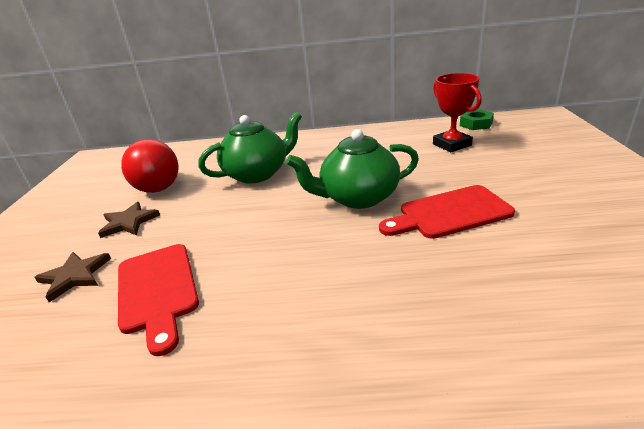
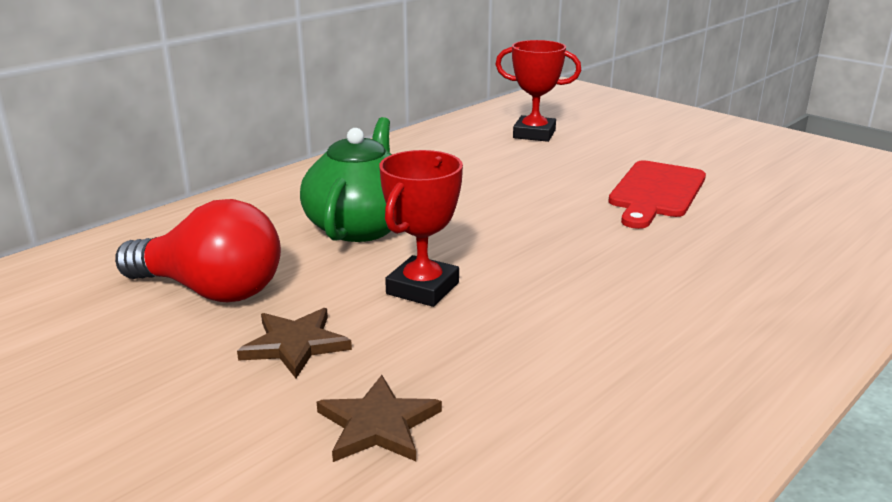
camera: 50 degrees left, 5 degrees down
(157, 290) = (530, 372): red cutting board -> none
(213, 218) = (422, 288): none -> red trophy
(358, 197) = (546, 208): green teapot -> none
(476, 124) = (516, 109): green nut -> none

